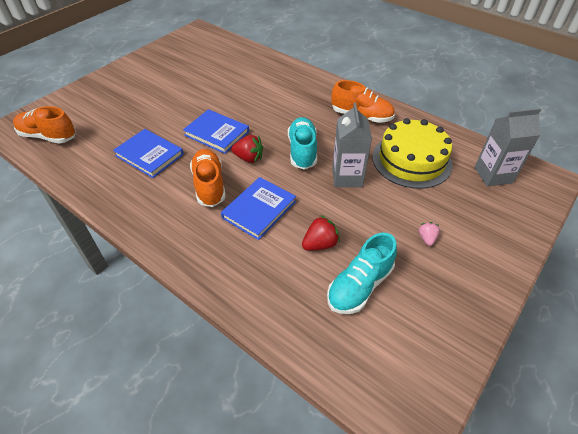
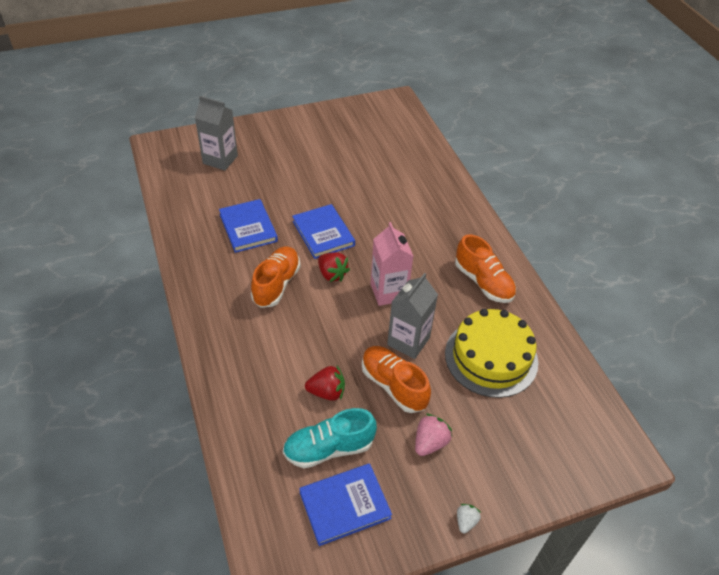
camera: 30 degrees right, 0 degrees up
(48, 136) = (180, 168): orange shoe -> orange shoe (393, 385)
(259, 209) = (300, 330): blue book -> blue book (345, 505)
(302, 151) = (388, 292): turquoise shoe -> pink carton
(427, 238) = (430, 442): pink strawberry -> pink strawberry, size x1.60
(493, 175) = (565, 419): grey carton -> grey carton (220, 159)
(502, 279) = (466, 521): none -> white strawberry

